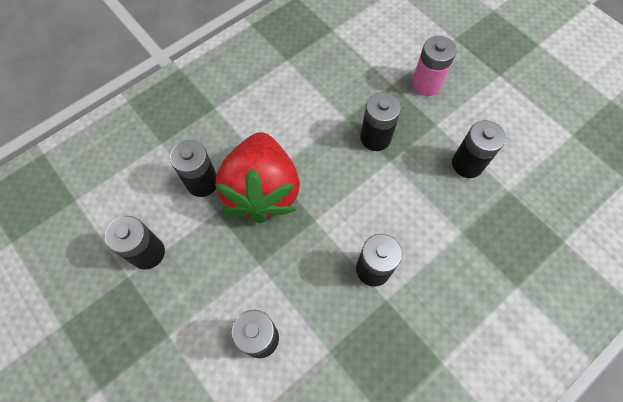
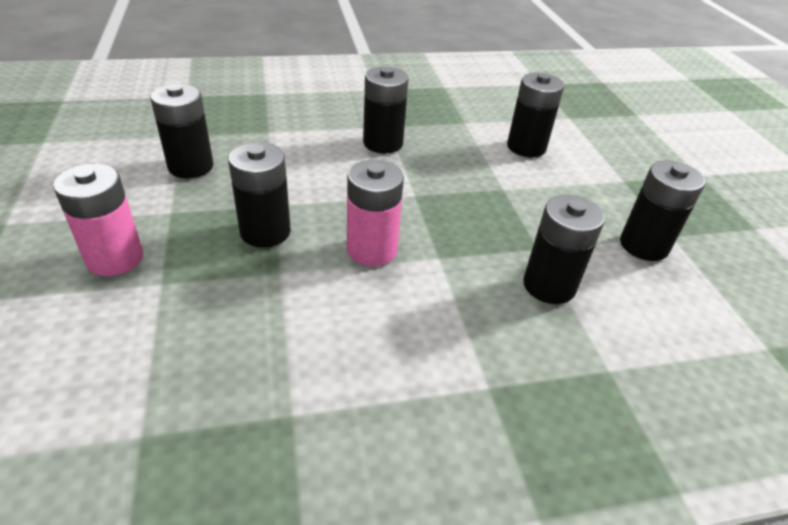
camera: 155 degrees left, 25 degrees down
(262, 190) = (464, 243): red strawberry -> none
(311, 156) = (372, 249): none -> pink battery

